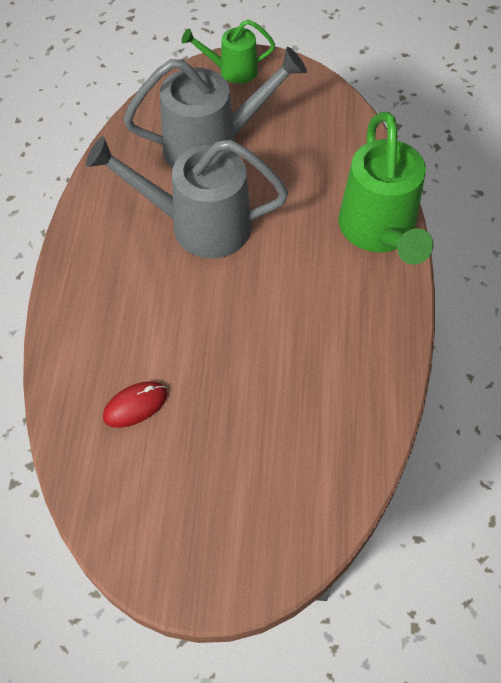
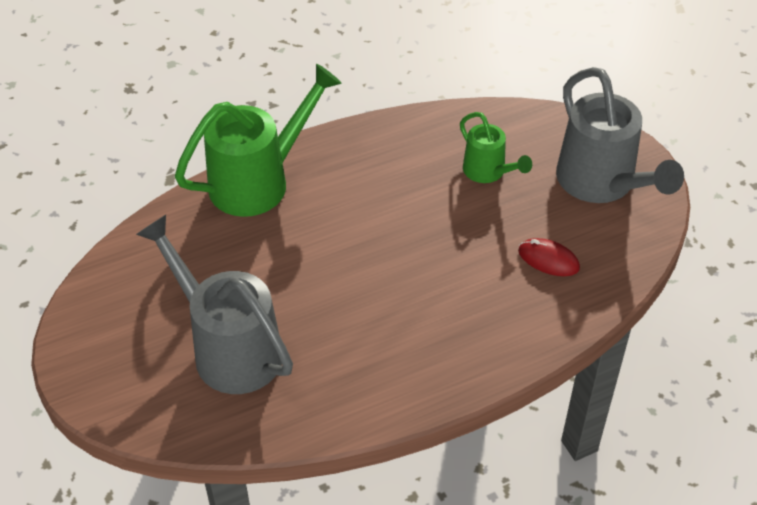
camera: 120 degrees left, 10 degrees down
(198, 225) = (339, 309): grey watering can -> grey watering can (602, 184)
(232, 70) = (99, 386): green watering can -> green watering can (488, 172)

